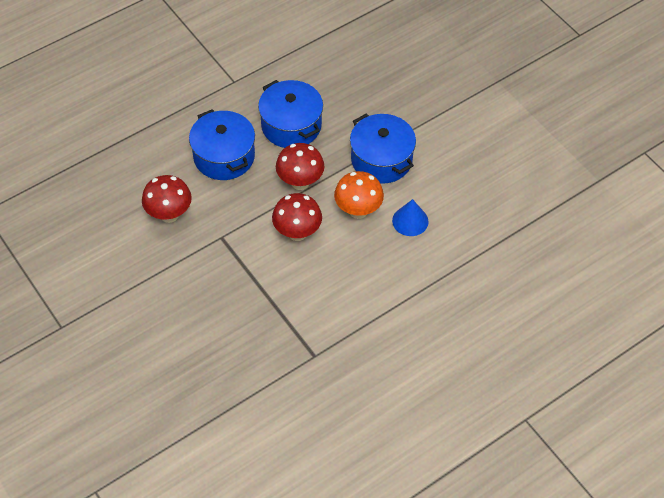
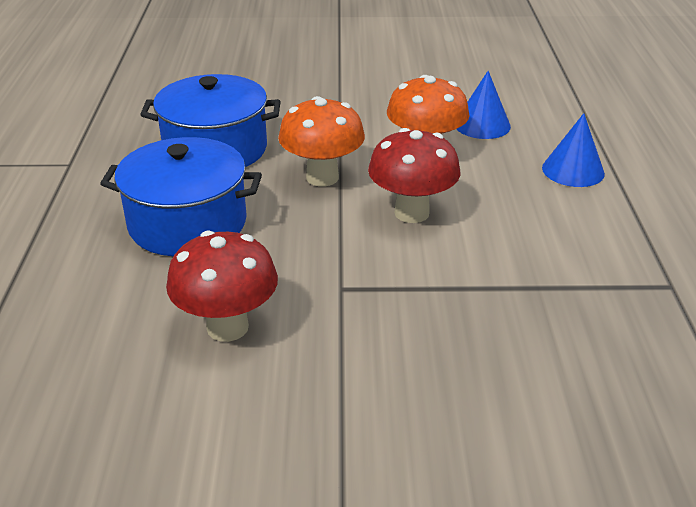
camera: 55 degrees left, 20 degrees down
(300, 182) = (322, 177): red mushroom -> orange mushroom
(381, 160) = (360, 110): blue pot -> none
(392, 281) = (573, 170): none -> blue cone

